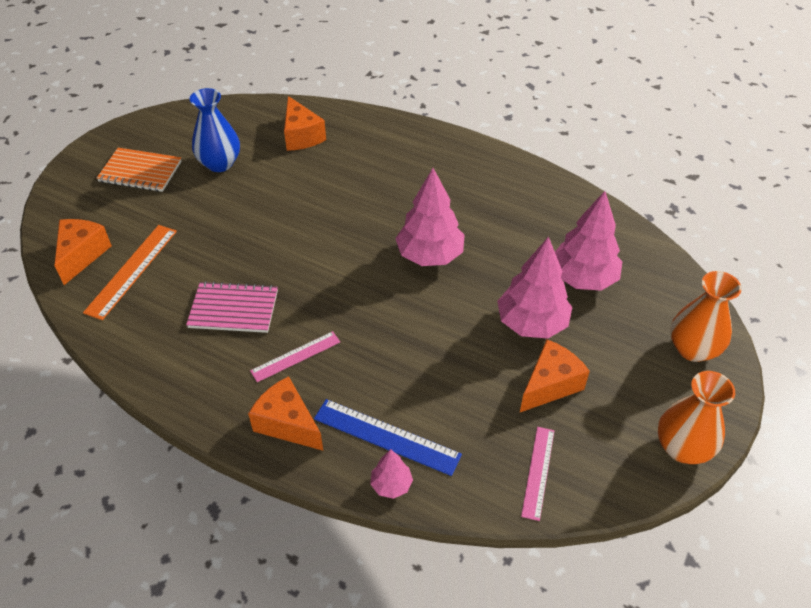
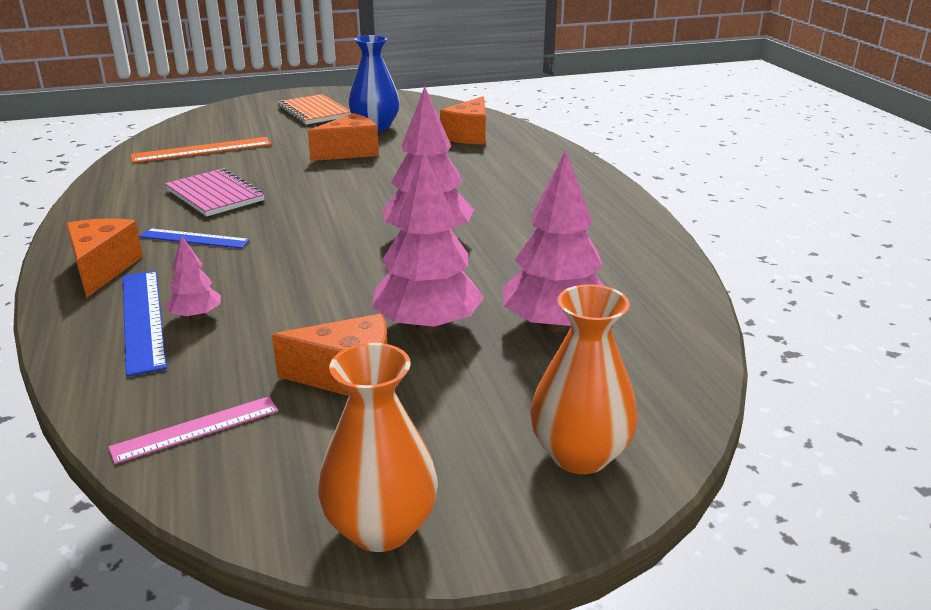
camera: 45 degrees right, 20 degrees down
(82, 255) = (192, 132): orange cheese -> orange cheese (350, 152)
(295, 356) = (194, 238): pink ruler -> blue ruler
(391, 485) = (76, 349): pink tree -> pink tree (196, 316)

